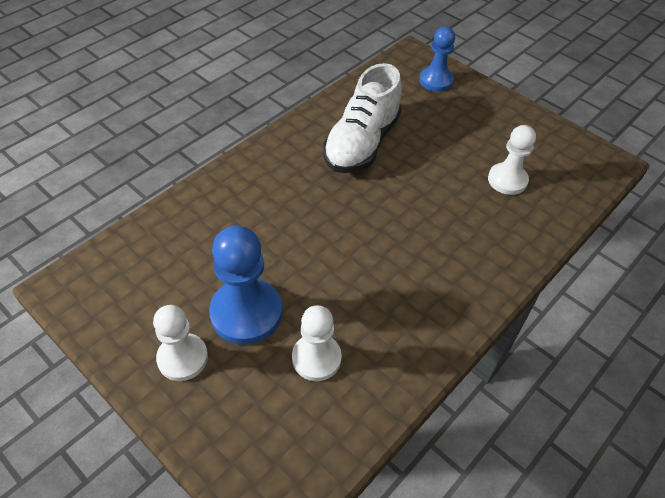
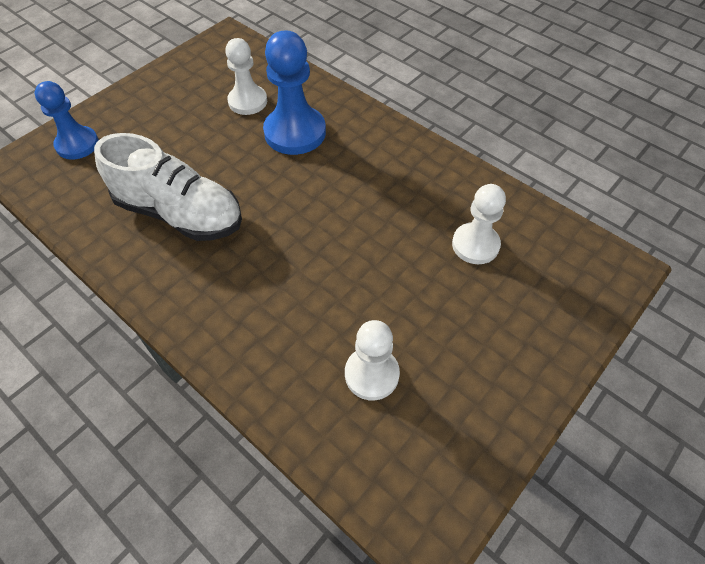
camera: 90 degrees left, 5 degrees up
(182, 358) = (500, 361): white pawn -> white pawn (371, 374)
(246, 313) = (434, 308): blue pawn -> blue pawn (295, 132)

